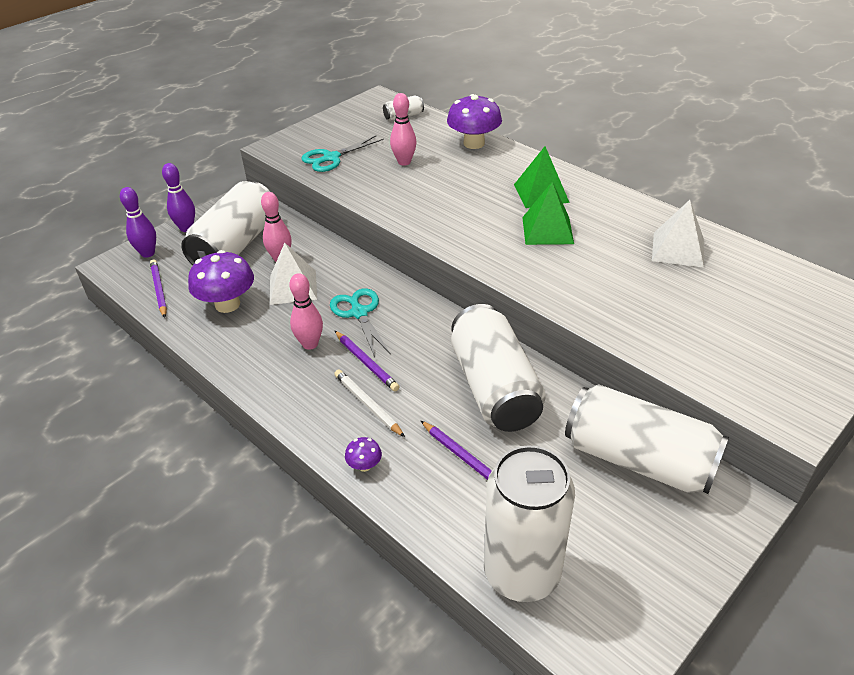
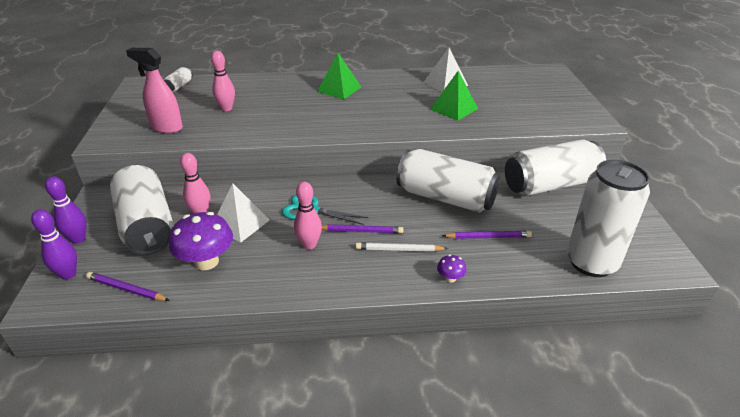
camera: 50 degrees left, 5 degrees down
(331, 158) = (166, 128): turquoise scissors -> pink spray bottle
(474, 143) = (255, 82): purple mushroom -> none
(547, 230) = (374, 103): green pyramid -> green pyramid (454, 109)

